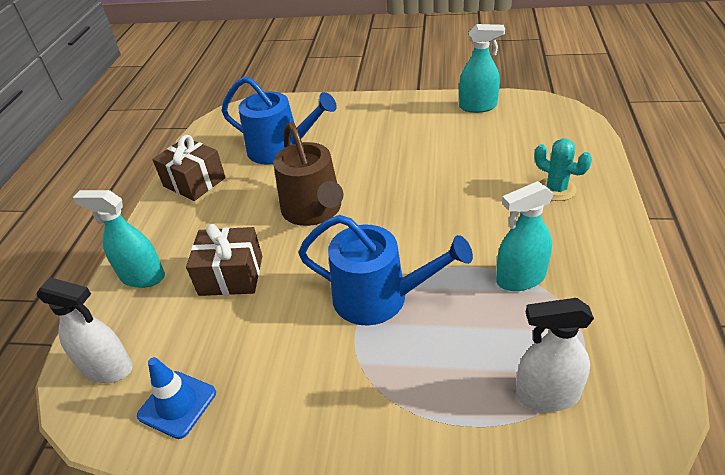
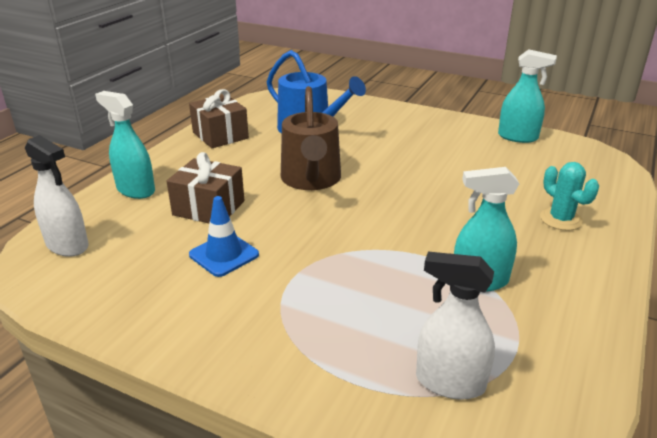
camera: 15 degrees right, 10 degrees down
(177, 404) = (105, 286): blue traffic cone -> blue traffic cone (224, 255)
(379, 297) = (330, 259): blue watering can -> none

